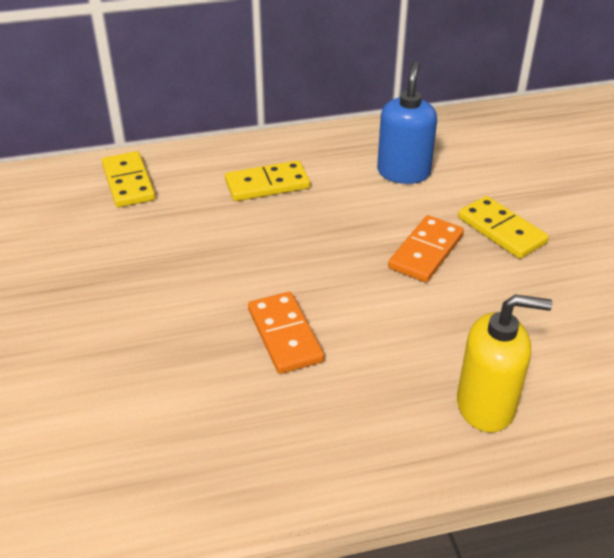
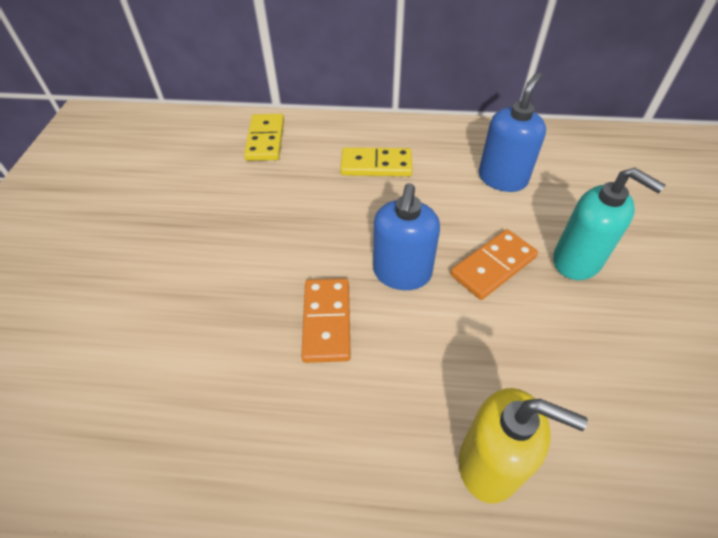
camera: 20 degrees right, 10 degrees up
(340, 277) = (402, 273): none -> blue soap dispenser
(501, 230) = (577, 261): yellow domino -> turquoise soap dispenser

